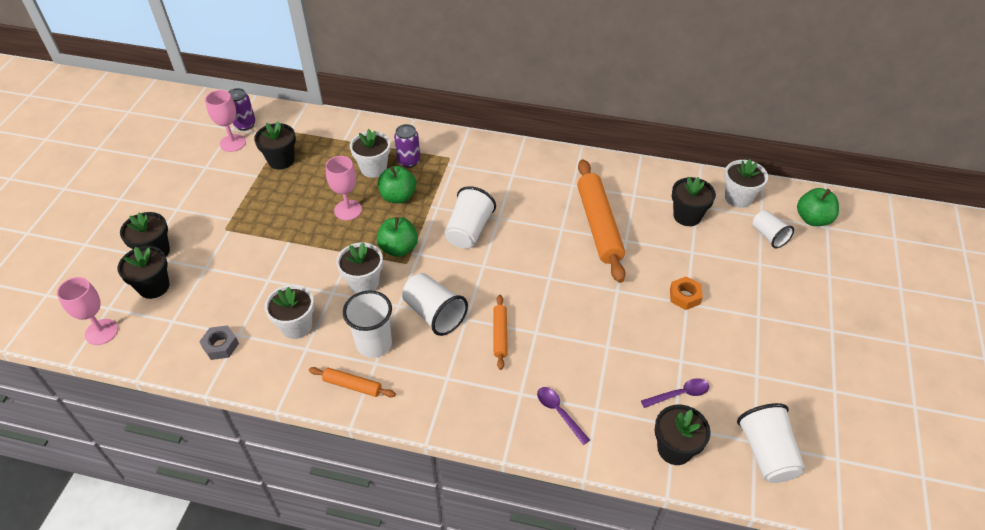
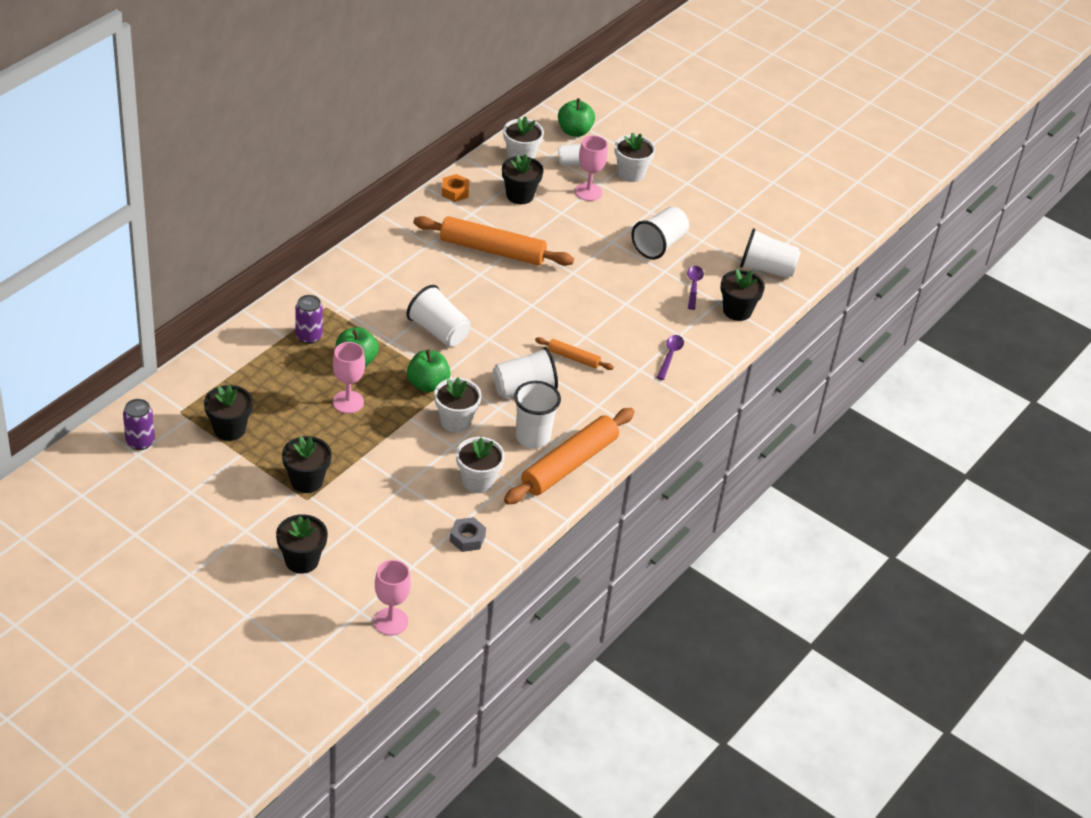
camera: 70 degrees left, 5 degrees down
(154, 286) = (354, 571): black flower pot -> black flower pot (306, 481)
(233, 143) = (166, 460): pink goblet -> pink goblet (588, 192)
(352, 385) = (569, 464): orange rolling pin -> orange rolling pin, size x2.06
(373, 168) = (299, 365): white flower pot -> white flower pot (631, 173)
(559, 412) = (670, 356): purple spoon -> purple spoon turned 120 degrees clockwise
(684, 296) = (604, 239): orange nut -> orange nut (455, 192)
(716, 342) = (659, 244): none -> white cup

